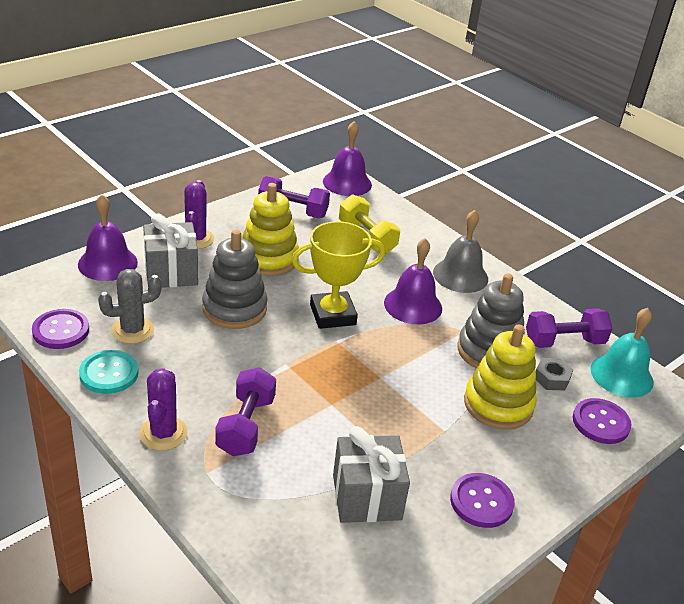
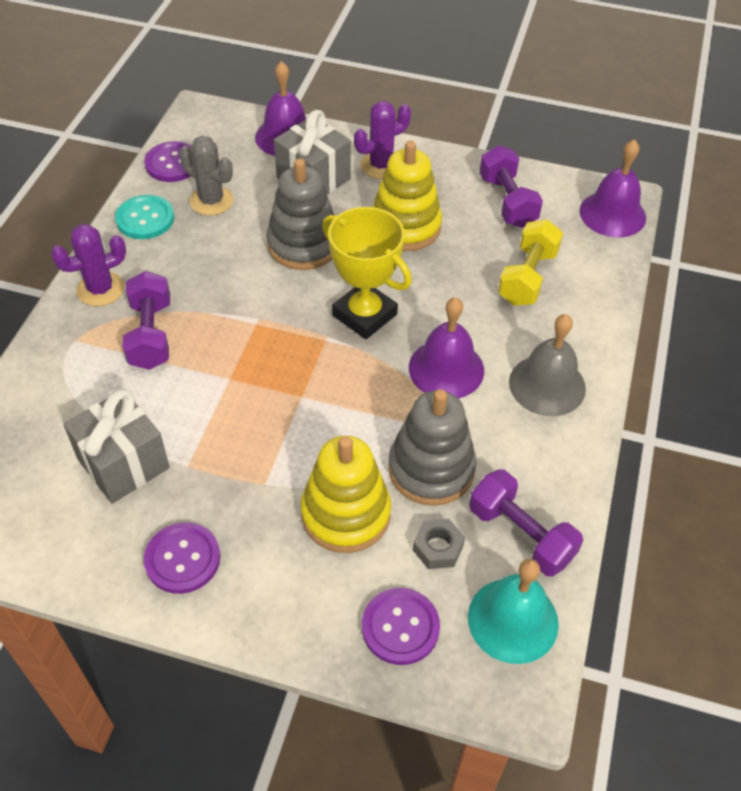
camera: 60 degrees right, 15 degrees up
(246, 426) = (151, 335): purple dumbbell -> purple dumbbell turned 75 degrees counterclockwise

